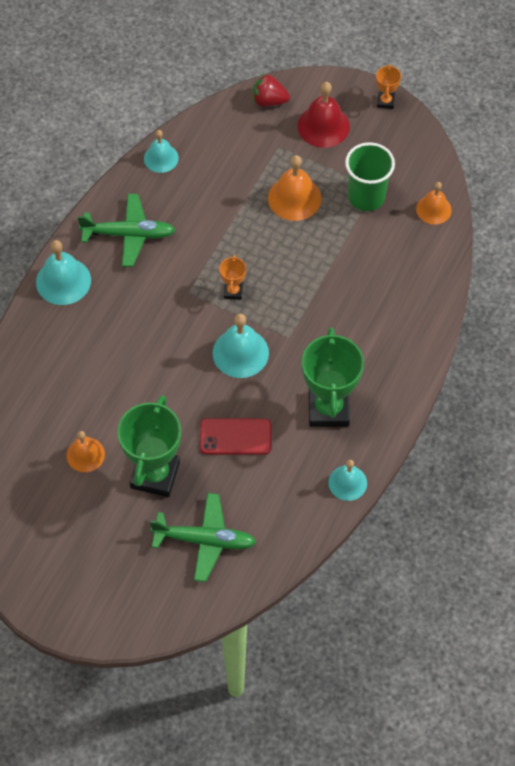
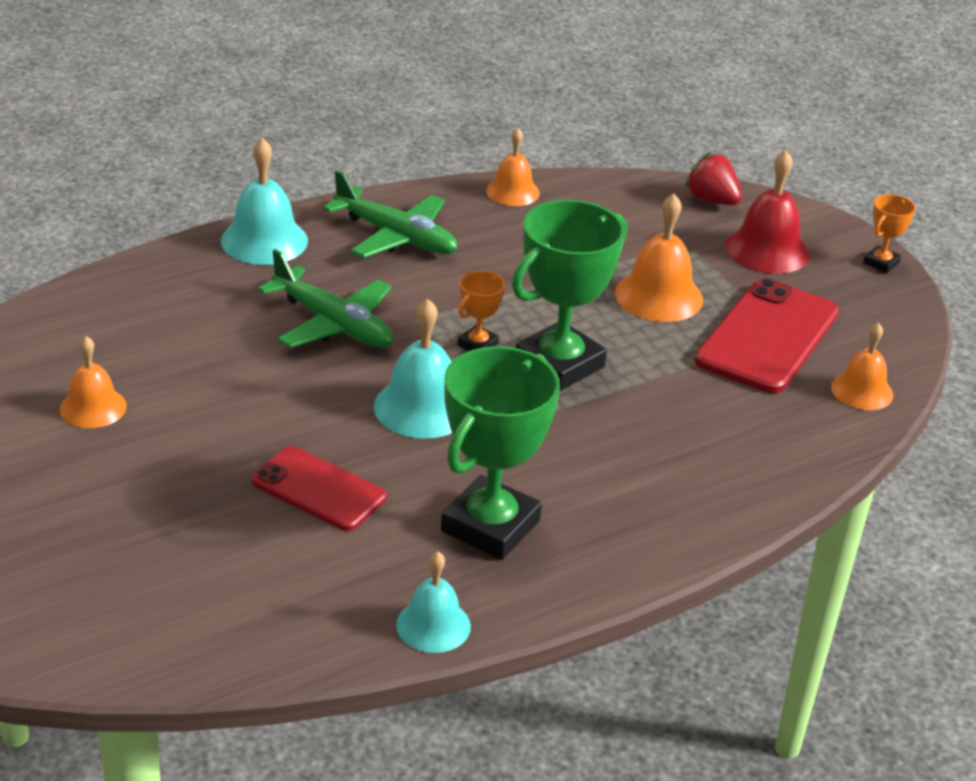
camera: 30 degrees right, 25 degrees down
(155, 475) = (159, 473): green trophy -> green trophy (559, 364)
(161, 158) = (512, 192): turquoise bell -> orange bell
(204, 540) = (144, 579): green plane -> green plane (333, 324)
(366, 197) = (767, 337): green cup -> red phone

